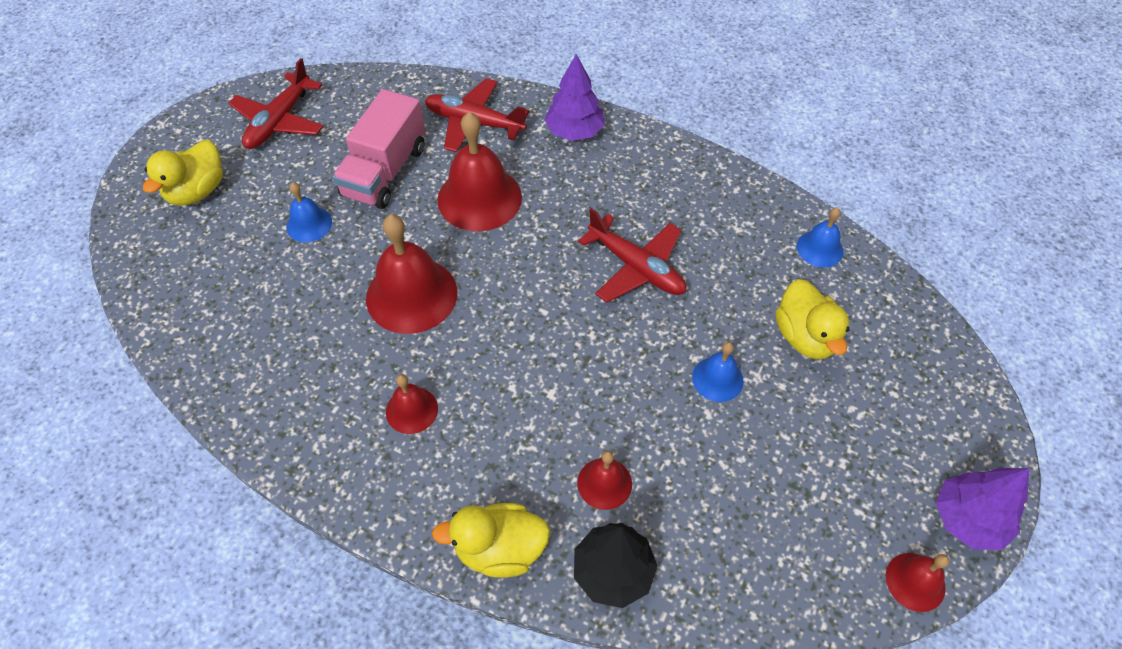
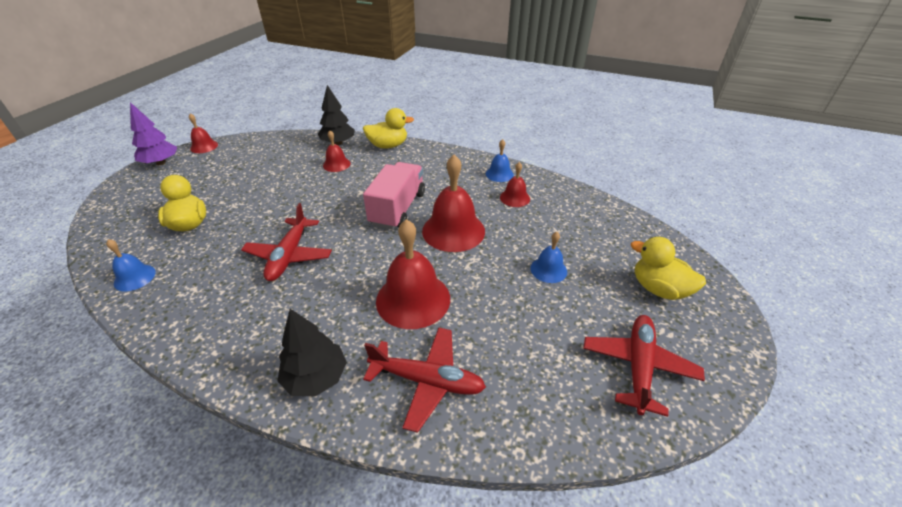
camera: 175 degrees right, 15 degrees down
(197, 191) = (658, 289): yellow duck -> yellow duck turned 75 degrees counterclockwise
(385, 171) = (504, 318): pink truck -> pink truck (398, 209)
(411, 410) = (439, 182): red bell -> red bell (515, 198)
(574, 131) = (316, 377): purple tree -> black tree
(637, 267) = (289, 256): red plane -> red plane turned 120 degrees counterclockwise
(717, 379) = (259, 202): blue bell -> blue bell (499, 174)

